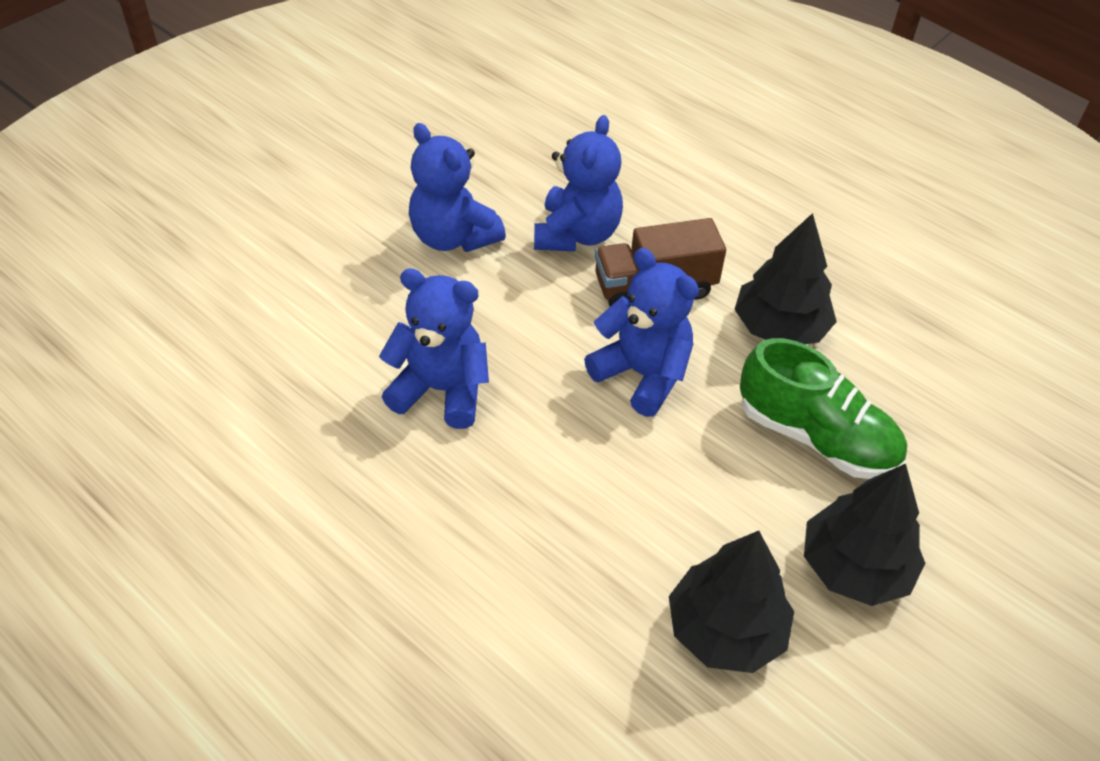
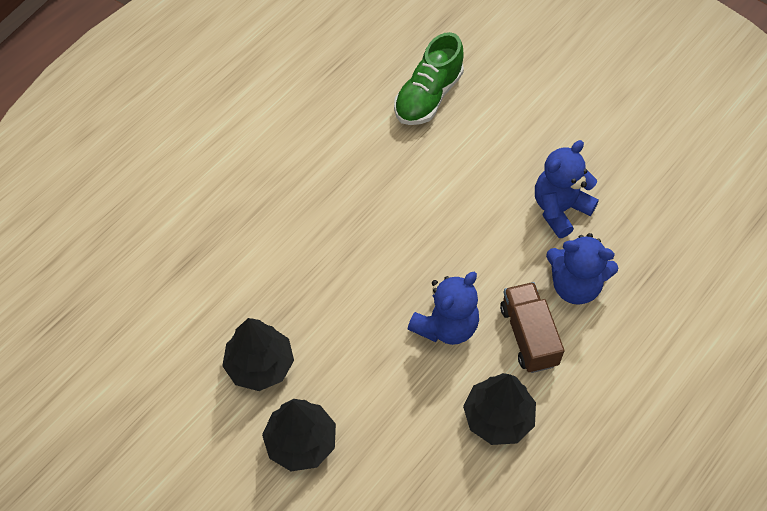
camera: 90 degrees right, 10 degrees up
(441, 390) = (423, 213): blue teddy bear -> none
(816, 437) = (400, 431): green shoe -> green shoe (428, 96)

